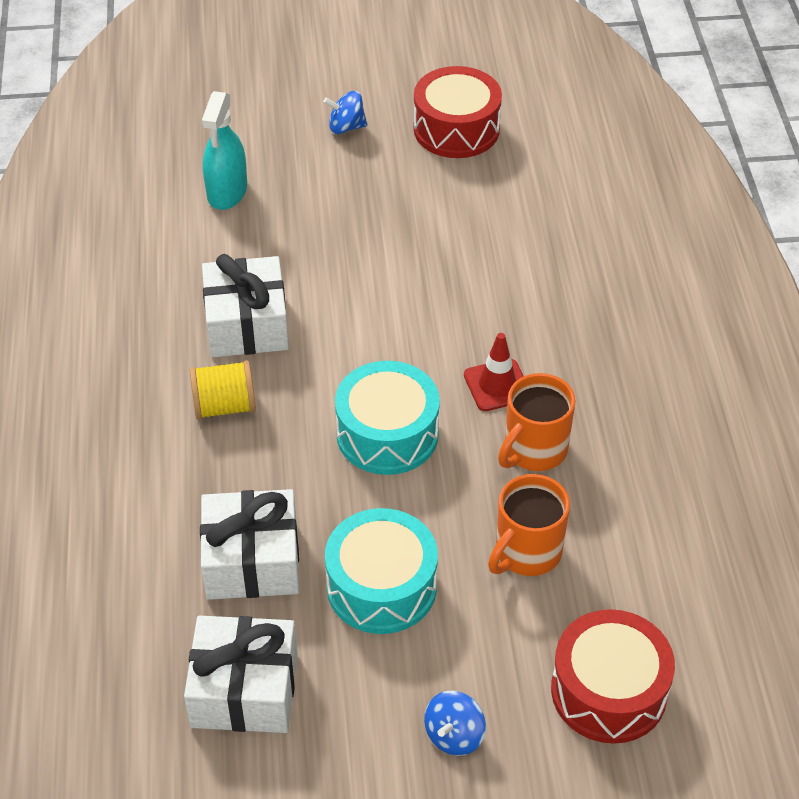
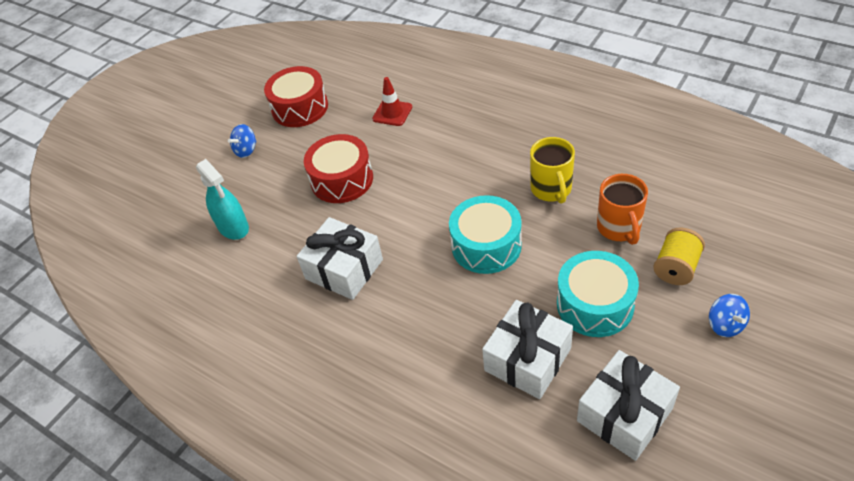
camera: 45 degrees left, 0 degrees up
(224, 406) = (396, 313): yellow spool -> yellow spool (676, 268)
(497, 385) = (494, 181): red traffic cone -> red traffic cone (392, 113)
(534, 450) = (551, 189): orange mug -> yellow mug
(608, 691) = (736, 241): red drum -> red drum (342, 180)

